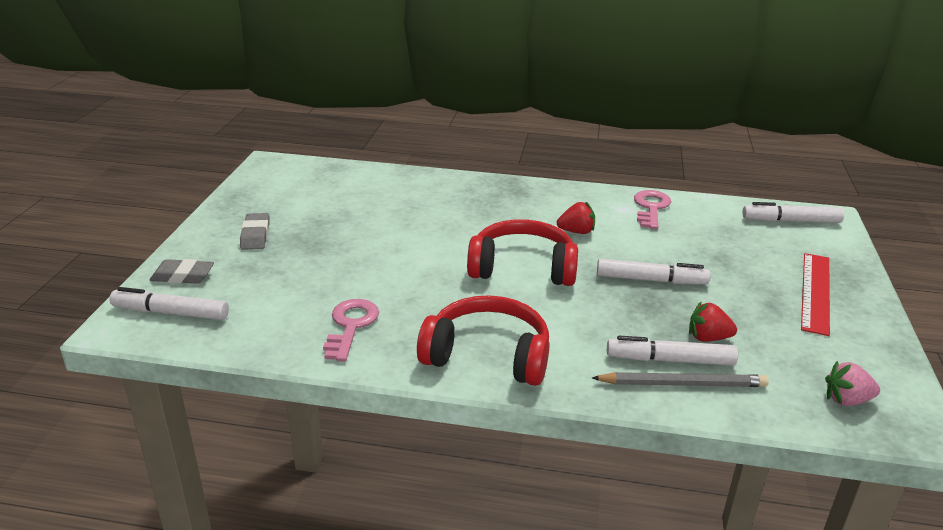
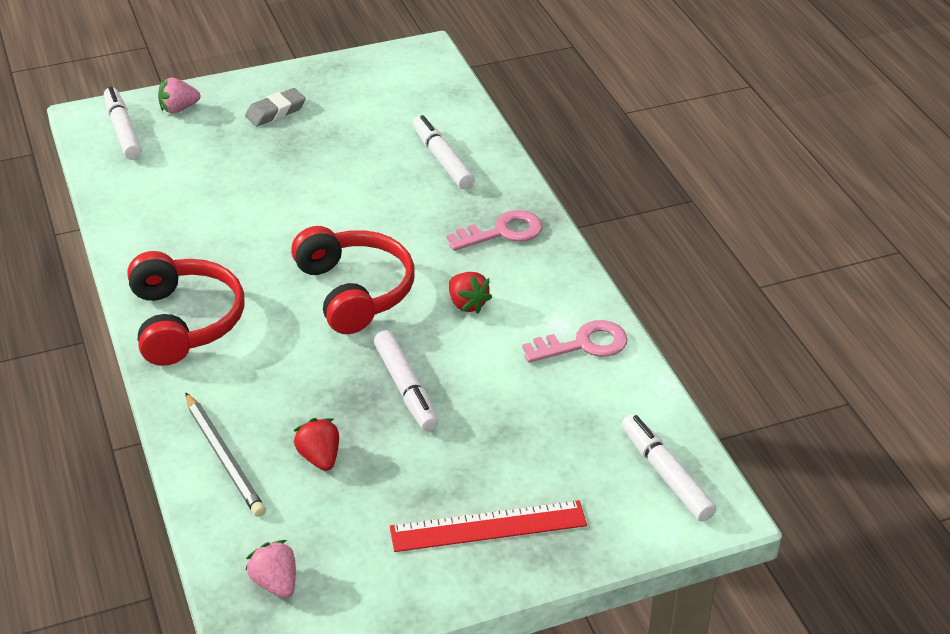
camera: 60 degrees right, 10 degrees up
(183, 276) = (178, 109): grey eraser -> pink strawberry
(351, 326) = (173, 228): pink key -> pink key (502, 232)
(670, 360) = (259, 439): white marker -> white marker (442, 159)

